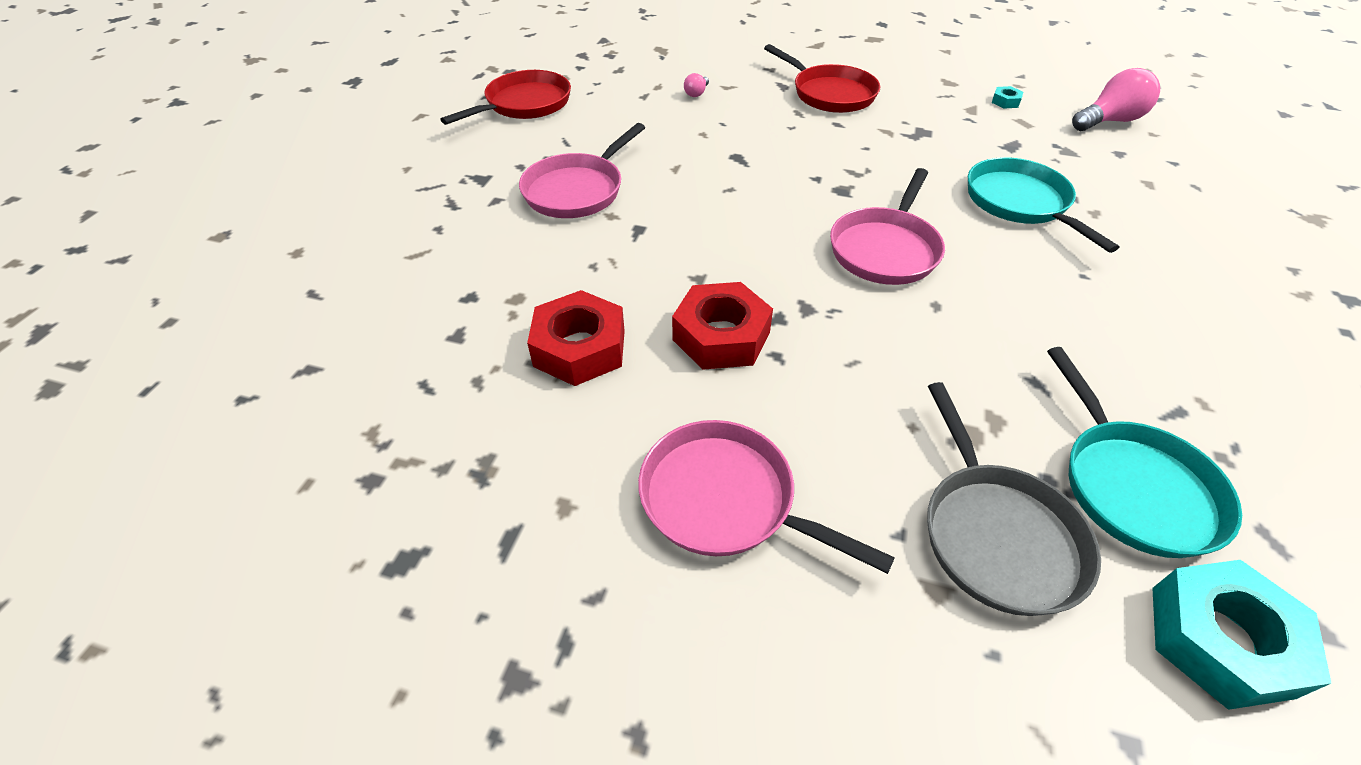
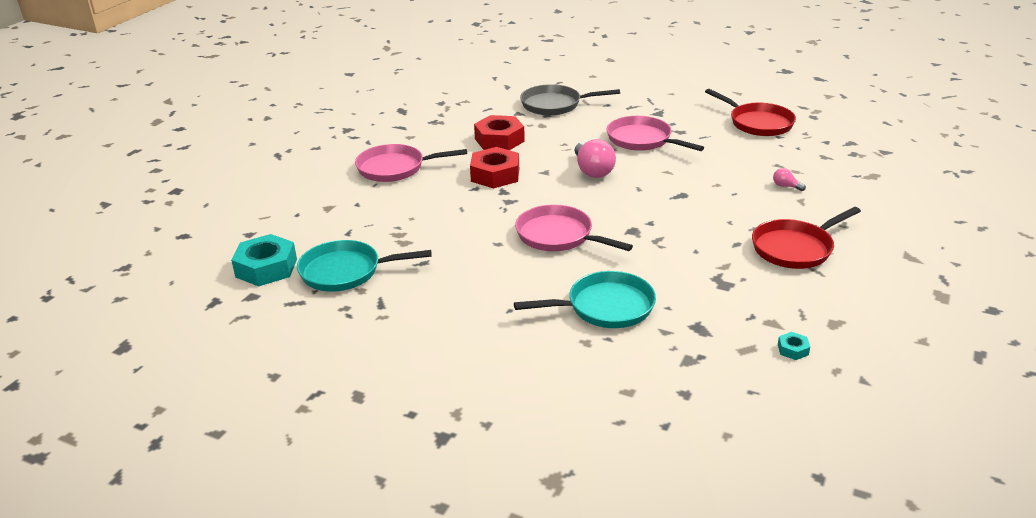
camera: 100 degrees right, 15 degrees down
(725, 500) = (395, 168): pink pan -> pink pan turned 135 degrees counterclockwise
(996, 534) = (343, 227): grey pan -> grey pan (555, 105)
(1109, 121) = (754, 411): pink light bulb -> pink light bulb (592, 171)

